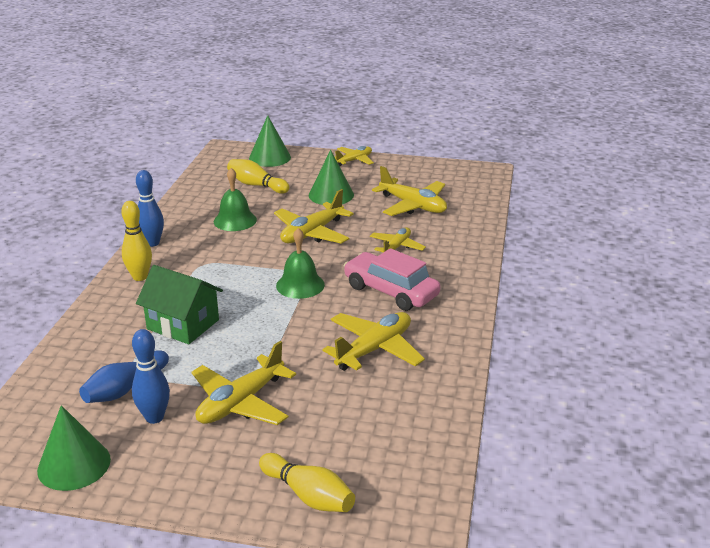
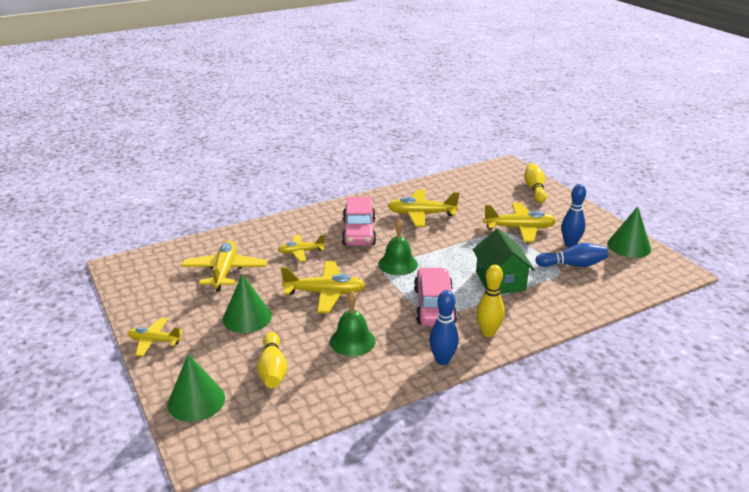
camera: 130 degrees left, 0 degrees up
(212, 271) = (434, 306): none -> pink car

